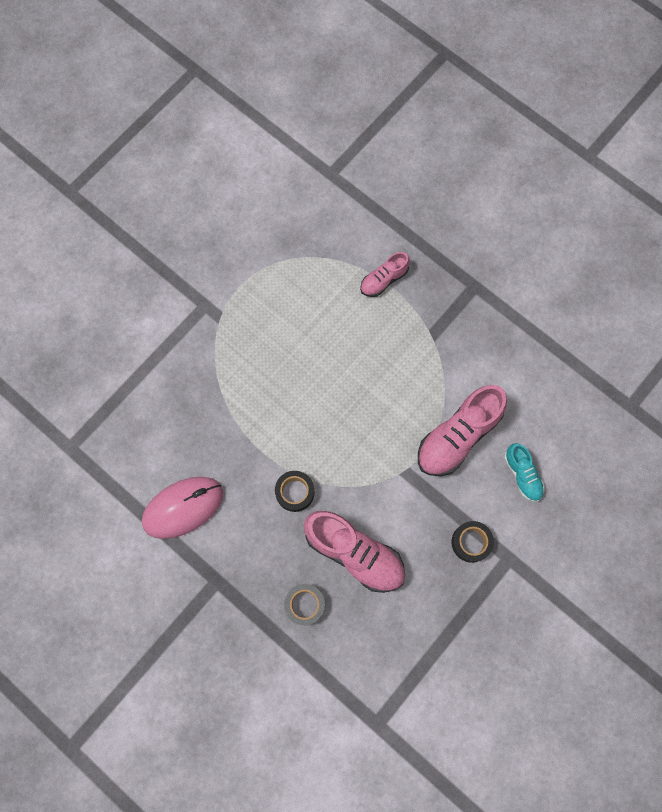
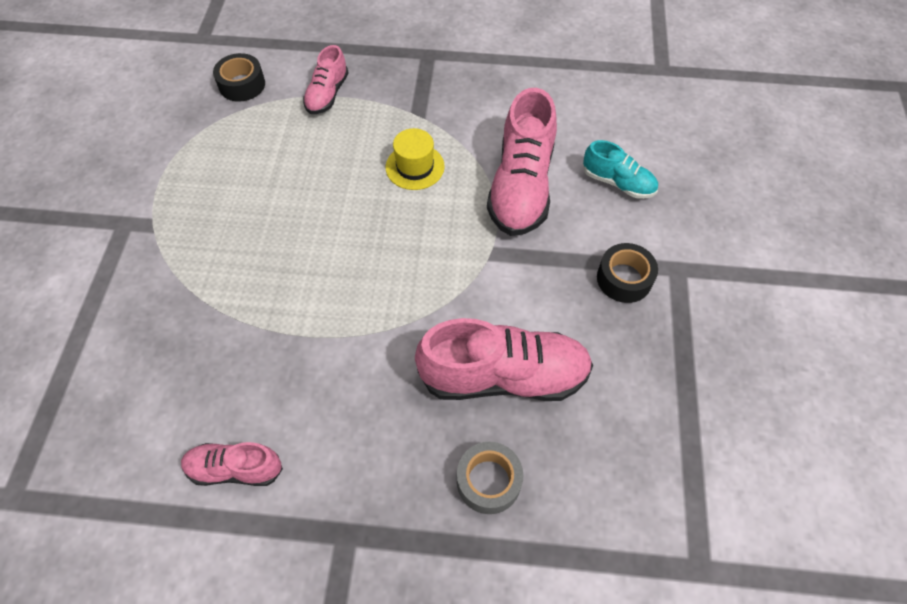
camera: 35 degrees left, 15 degrees down
(183, 507) = (235, 469): pink mouse -> pink shoe
(295, 492) = (377, 355): black tape -> black tape (242, 84)
(401, 377) = (415, 167): none -> yellow hat

